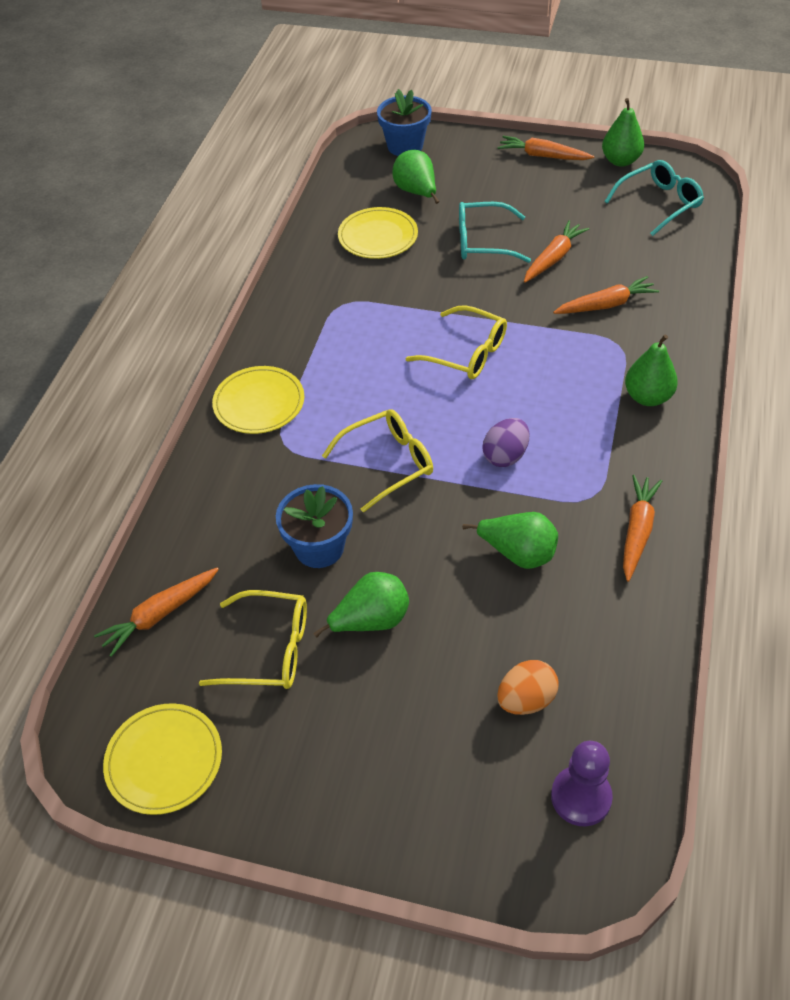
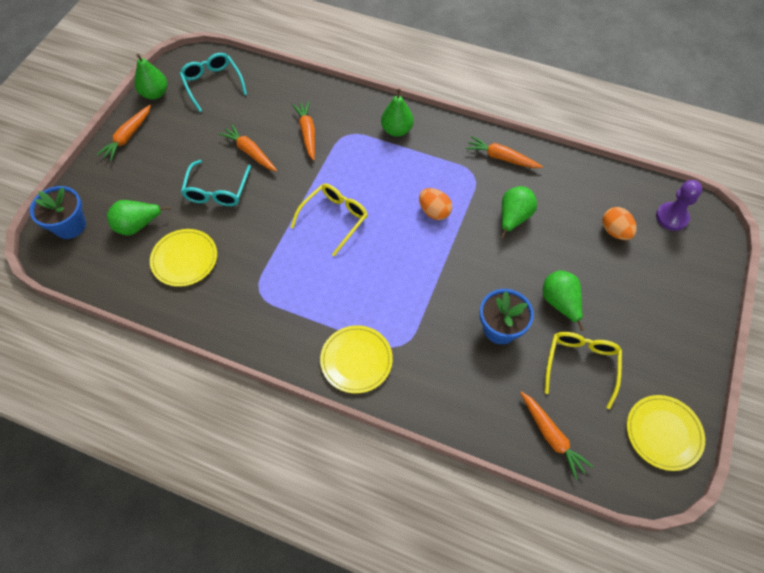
camera: 85 degrees left, 10 degrees up
(388, 463) = (431, 279): yellow glasses -> none
(505, 456) = (434, 211): purple egg -> orange egg

